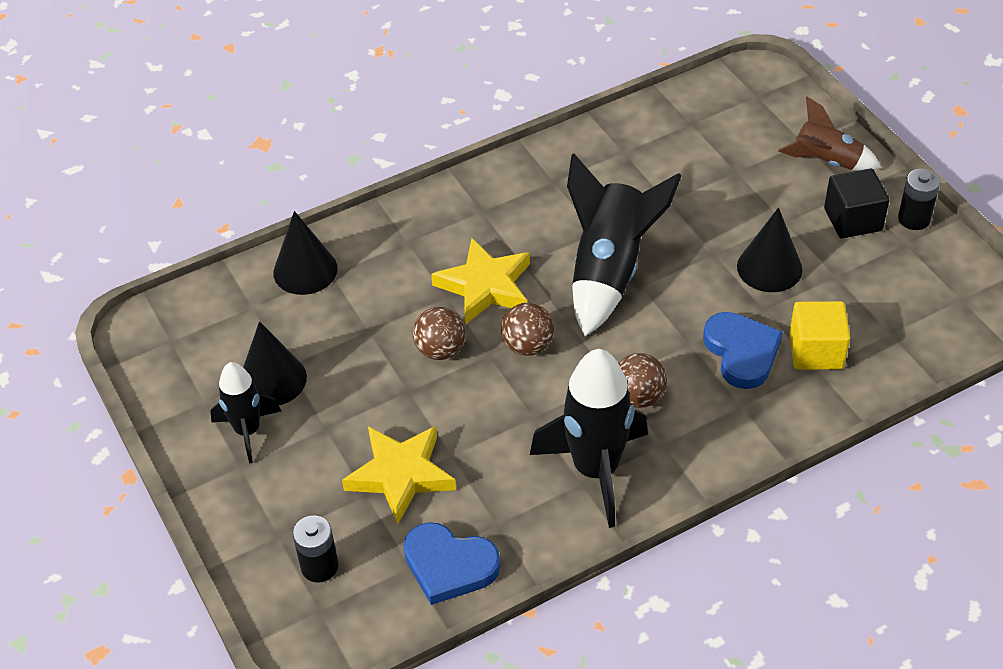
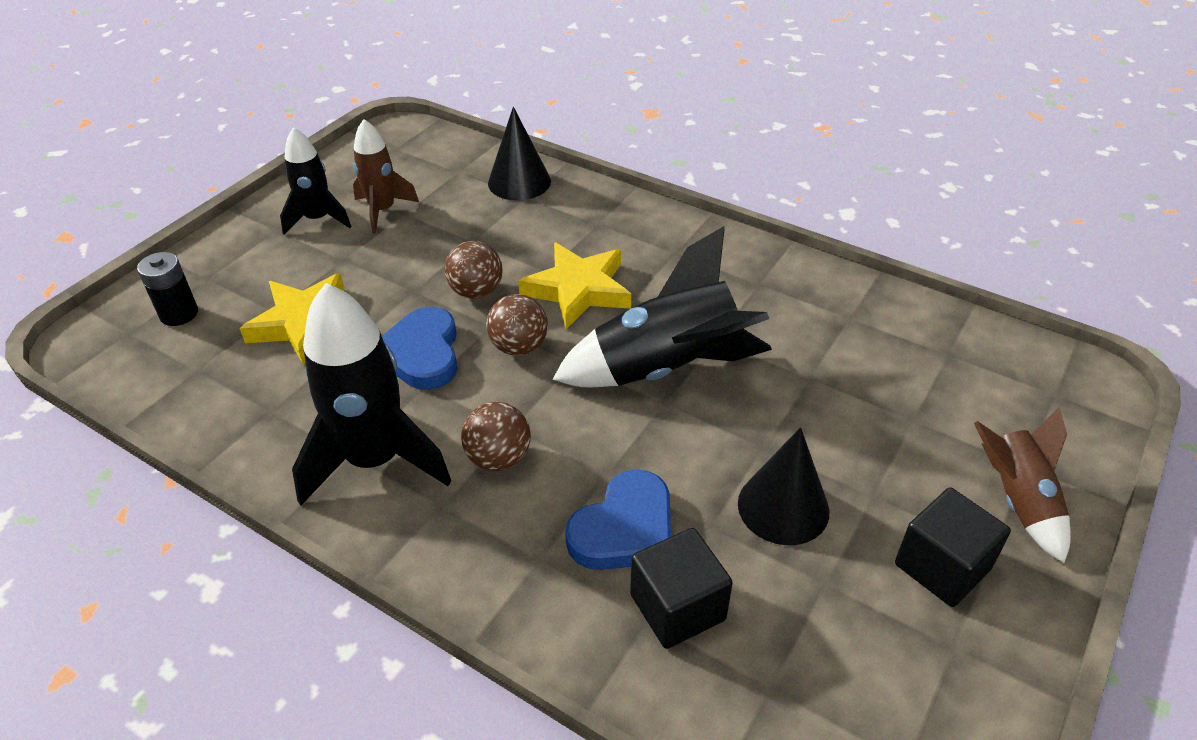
camera: 60 degrees right, 5 degrees down
(272, 379) = (383, 211): black cone -> brown rocket
(449, 565) = (205, 396): blue heart -> blue heart (422, 353)
(816, 351) = (677, 607): yellow cube -> black cube
(914, 219) = (1010, 640): black battery -> none

